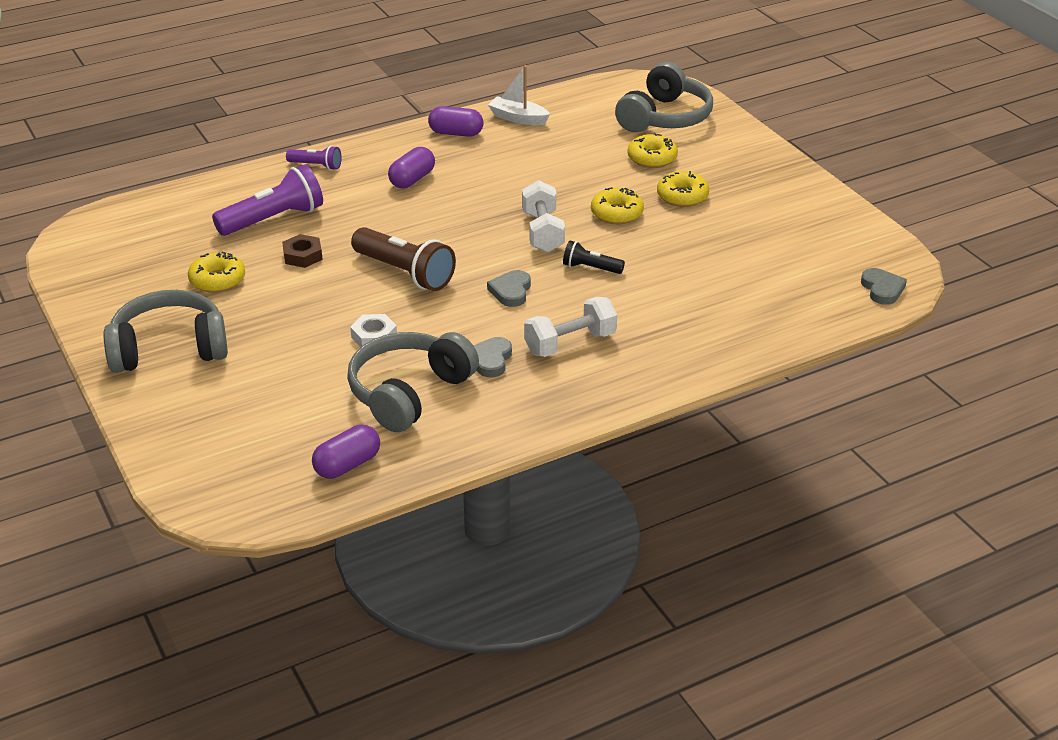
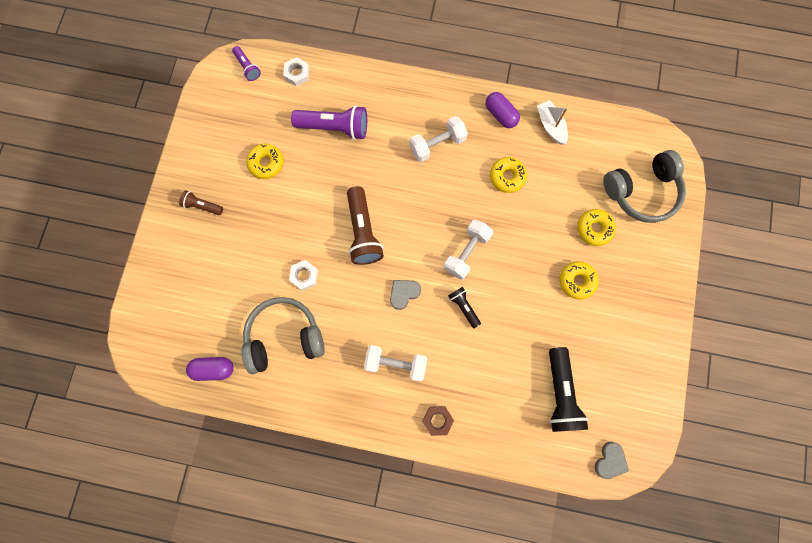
camera: 40 degrees right, 40 degrees up
(169, 349) = (202, 206): grey headphones -> brown flashlight
(176, 204) = (297, 73): none -> white nut
(302, 256) = (324, 174): brown nut -> brown nut (437, 420)
(316, 166) = (396, 90): purple flashlight -> purple flashlight (247, 67)
(412, 179) = (437, 145): purple capsule -> white dumbbell
(490, 360) = (344, 343): grey heart -> none
(616, 213) = (523, 268): yellow donut -> yellow donut (507, 177)
(771, 273) = (560, 393): none -> black flashlight

